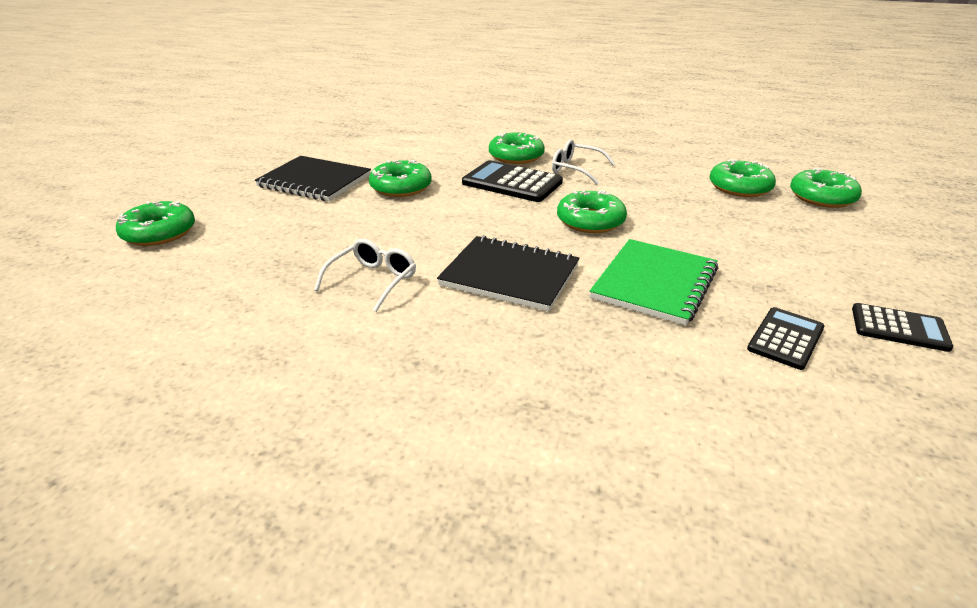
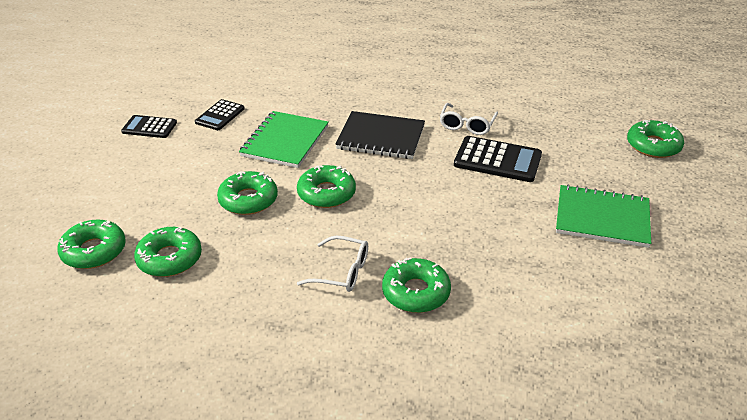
camera: 170 degrees right, 5 degrees up
(314, 181) = (602, 218): black notebook -> green notebook
(401, 187) = (512, 219): green donut -> green donut (248, 200)
(512, 183) = (406, 239): black calculator -> black calculator (497, 160)

